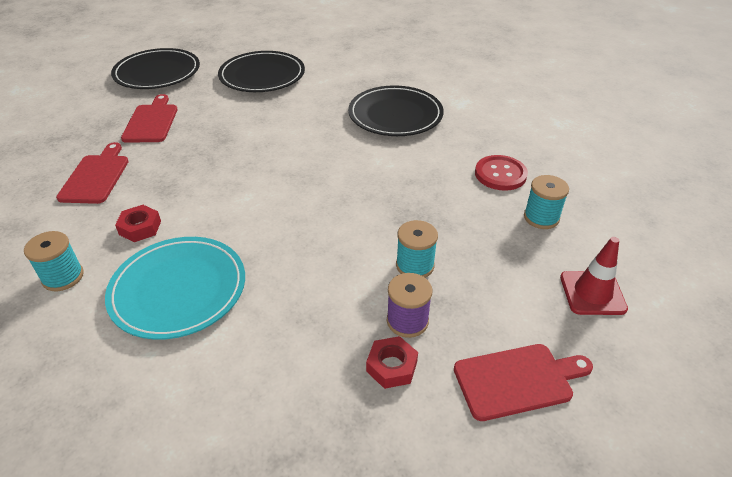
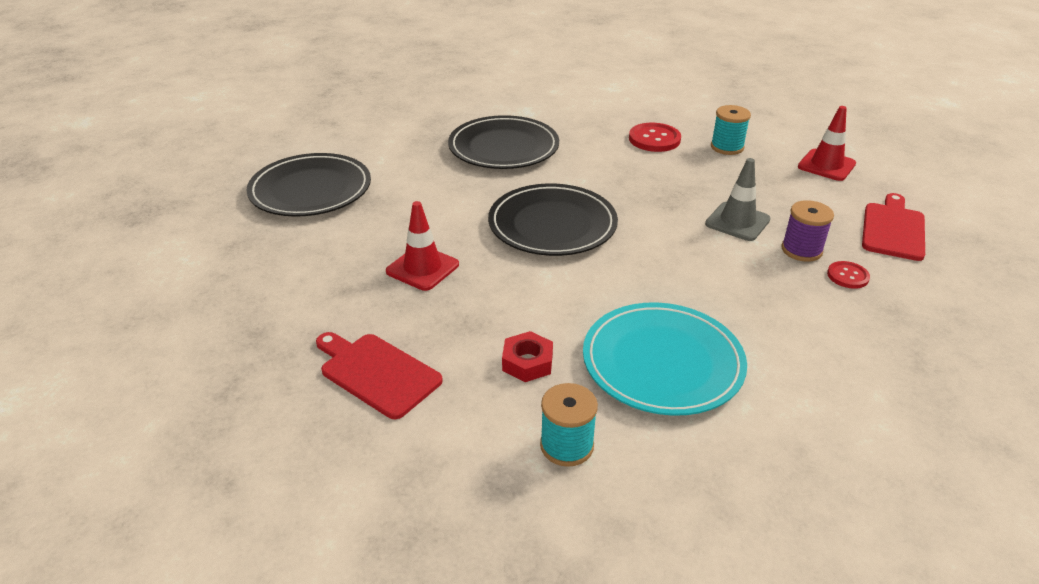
camera: 55 degrees left, 5 degrees down
(151, 121) = (301, 296): red cutting board -> none
(157, 73) = (176, 259): black plate -> black plate (552, 224)
(212, 147) = (422, 268): none -> red traffic cone
(391, 366) = (847, 276): red nut -> red button
(415, 266) = (737, 222): turquoise spool -> grey traffic cone

